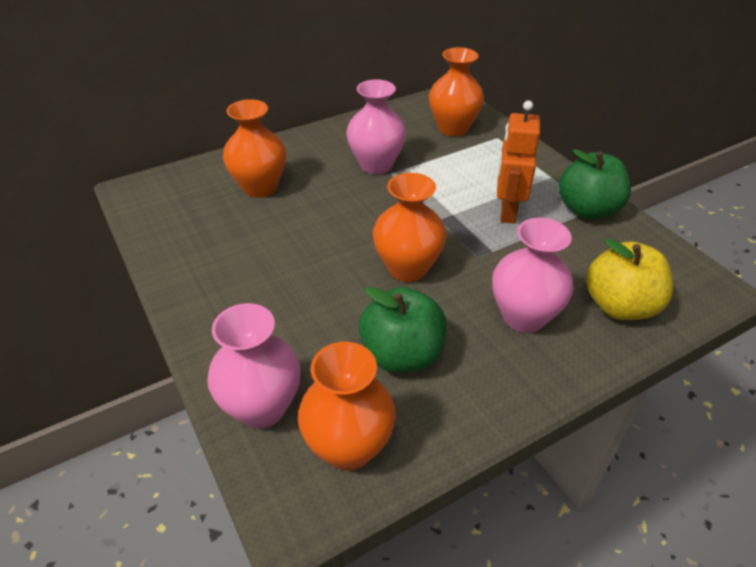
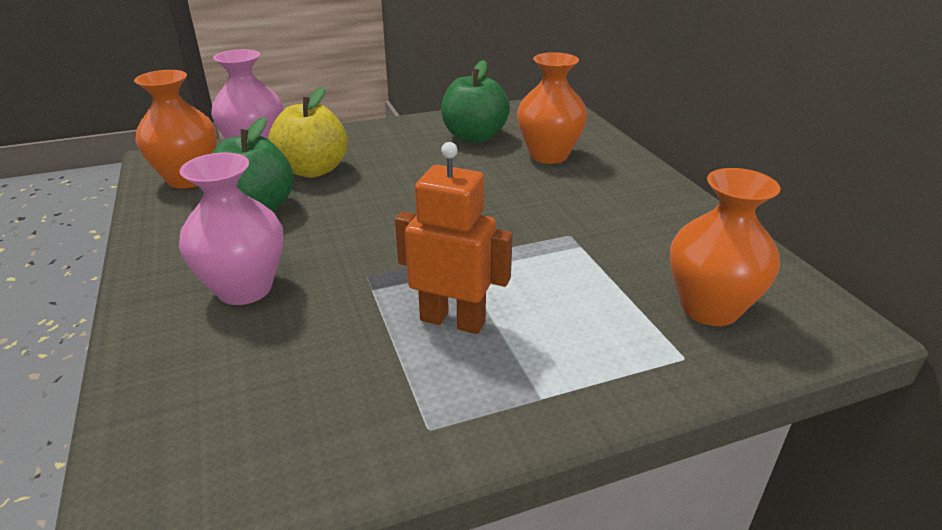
camera: 100 degrees right, 10 degrees down
(376, 165) = (591, 225): pink vase -> none
(407, 268) = (372, 225): orange vase -> none
(587, 210) = (426, 417): green apple -> green apple (474, 137)
(619, 306) = (197, 379): yellow apple -> yellow apple (313, 170)

